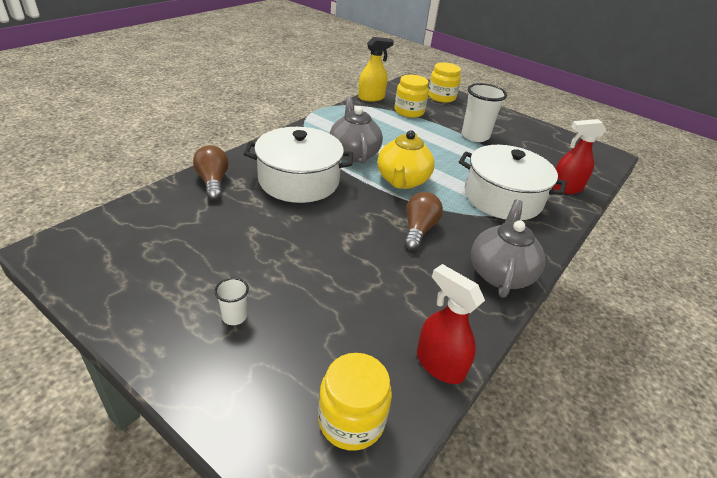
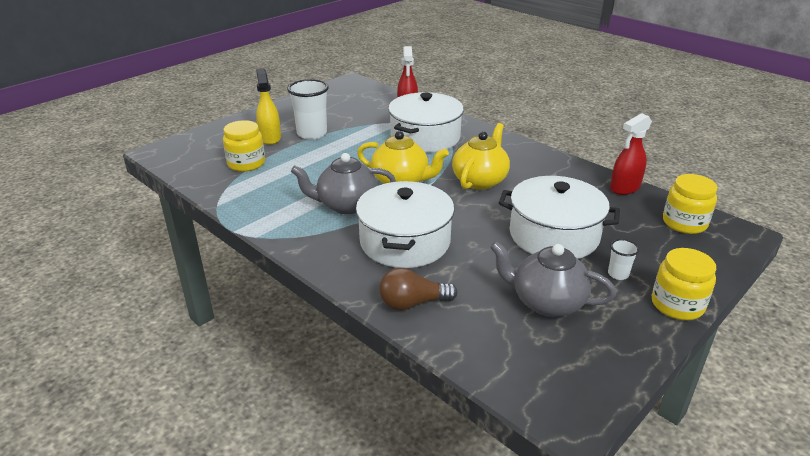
camera: 80 degrees left, 5 degrees down
(313, 274) = (554, 235): none -> white pot
(371, 98) = (200, 185): yellow spray bottle -> yellow spray bottle (270, 138)
(418, 230) = (480, 180): brown light bulb -> yellow teapot
(441, 97) = (212, 140): yellow jar -> yellow jar (677, 305)
(500, 273) = (526, 154): grey teapot -> grey teapot (546, 302)

